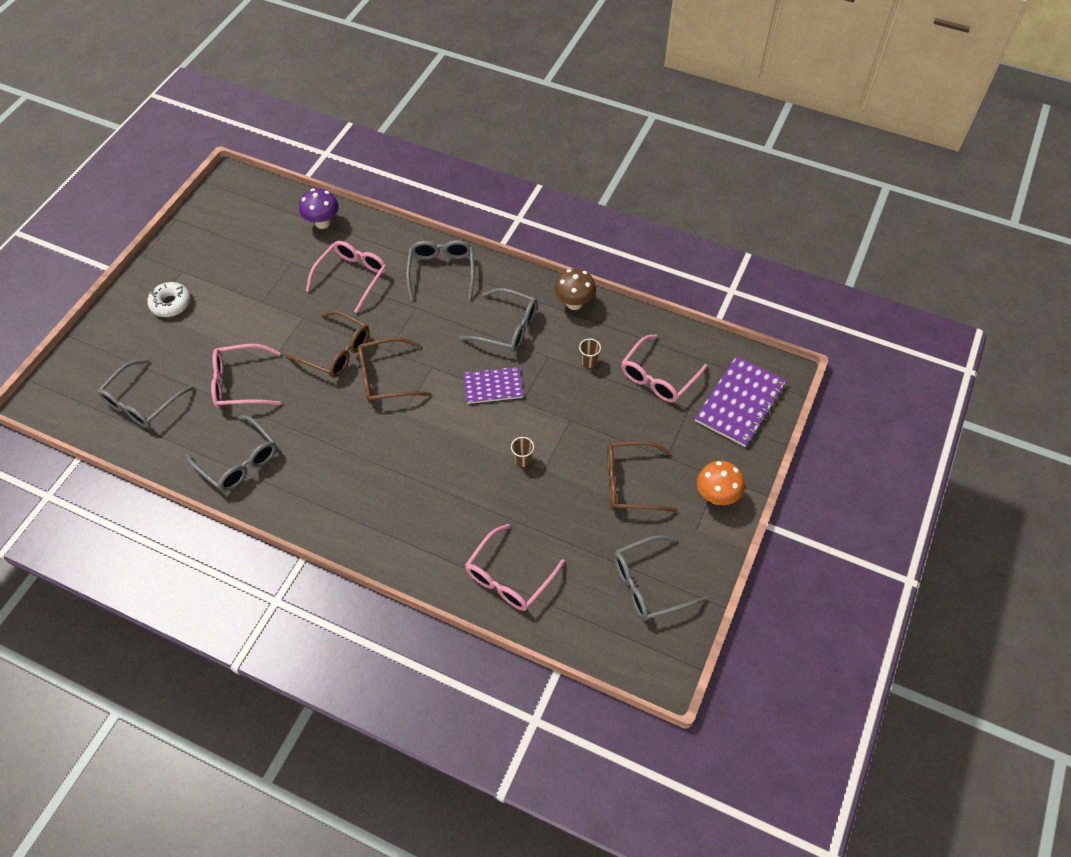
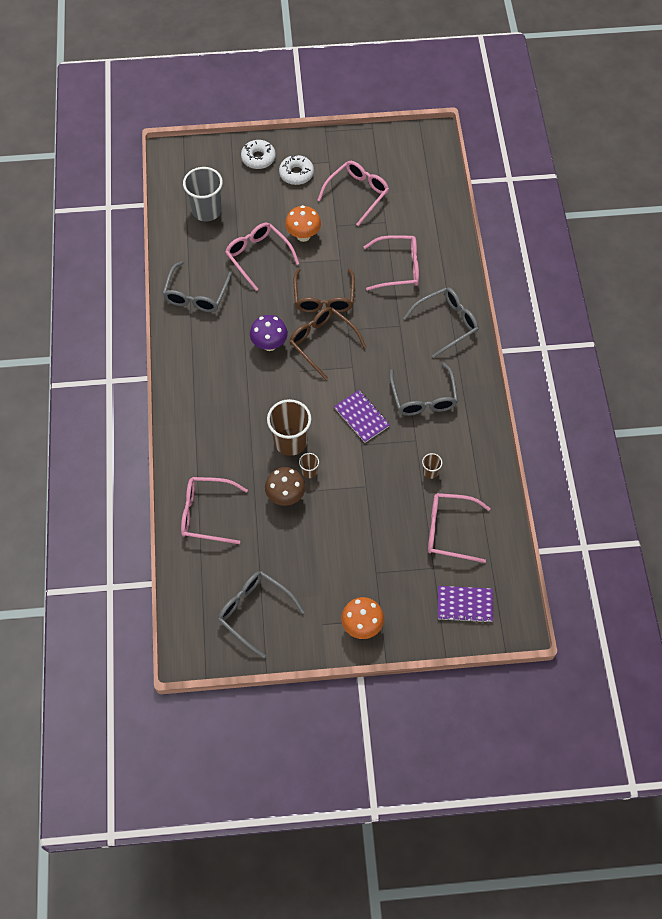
camera: 60 degrees right, 5 degrees up
(121, 326) = (258, 158): none -> white donut
(142, 402) = (206, 210): grey glasses -> grey cup
(241, 267) = (357, 194): none -> pink glasses
(249, 333) = (303, 235): none -> orange mushroom
(322, 223) = (436, 218): purple mushroom -> purple mushroom (269, 344)
(477, 459) = (290, 441): none -> brown cup
(574, 303) = (481, 432): brown mushroom -> brown mushroom (285, 496)
(630, 483) = (335, 557): brown glasses -> none
(740, 403) = (464, 604): purple notebook -> purple notebook, size x0.64

